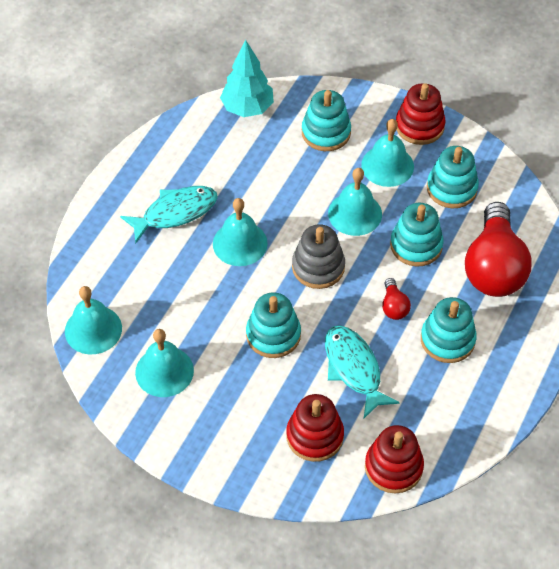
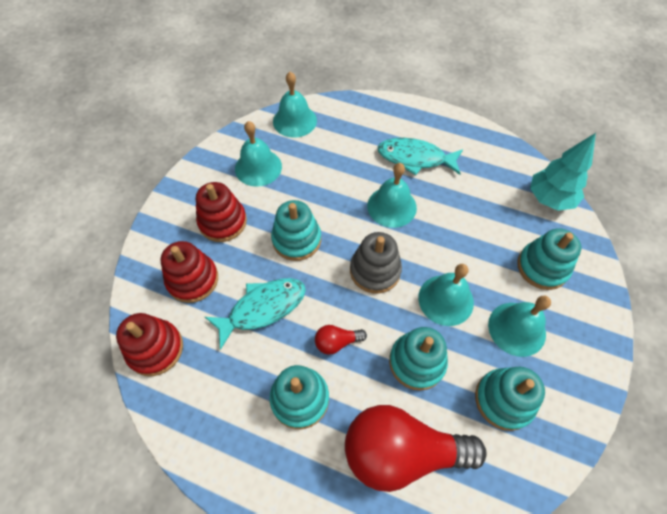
camera: 85 degrees right, 5 degrees up
(175, 213) = (415, 158): turquoise fish -> turquoise fish turned 135 degrees clockwise
(419, 126) = (584, 361): red stacking toy -> red stacking toy (223, 222)

